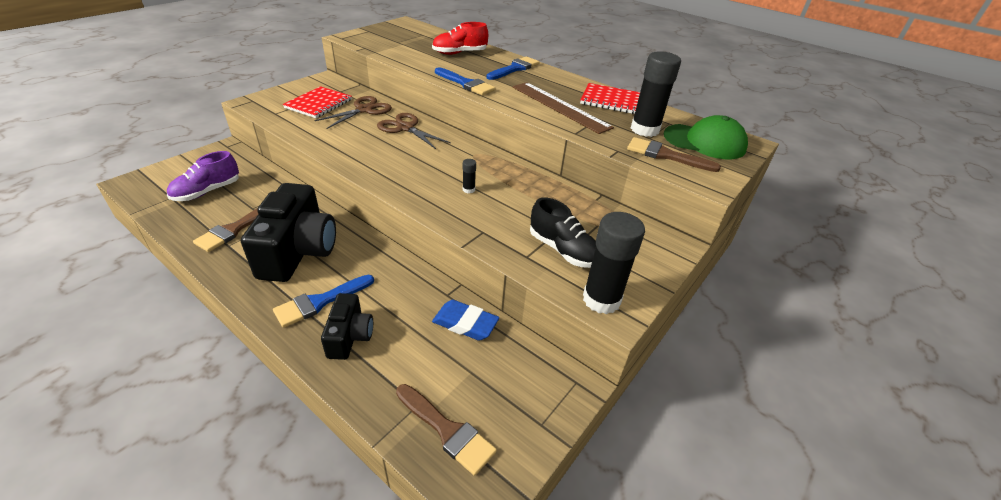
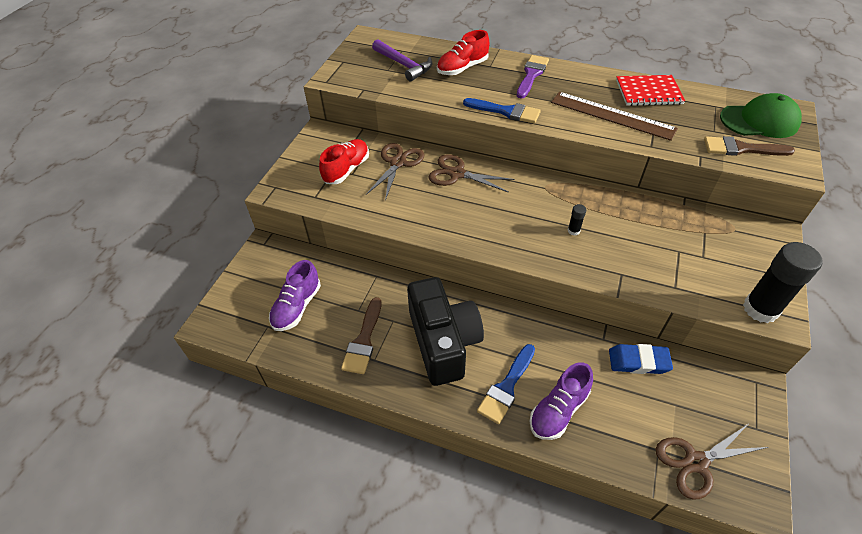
camera: 15 degrees left, 10 degrees up
(319, 104) = (346, 169): red notebook -> red shoe
(350, 336) = (558, 410): black camera -> purple shoe
(414, 42) = (404, 65): none -> purple hammer
(447, 430) = (696, 462): brown brush -> brown scissors
(514, 68) = (531, 75): blue brush -> purple brush
(563, 250) = (697, 270): black shoe -> none
(644, 130) = (703, 122): black glue stick -> none

